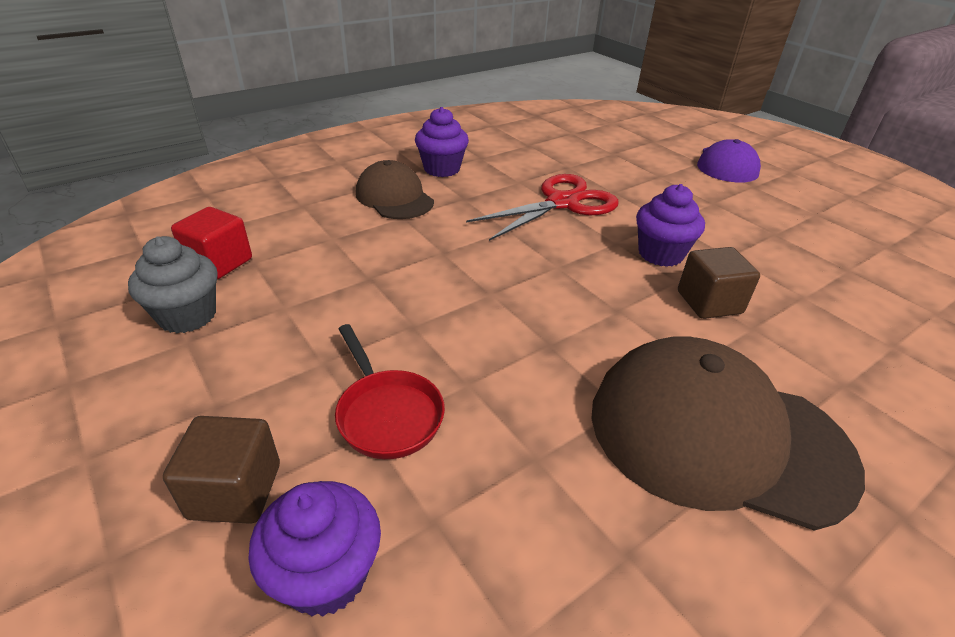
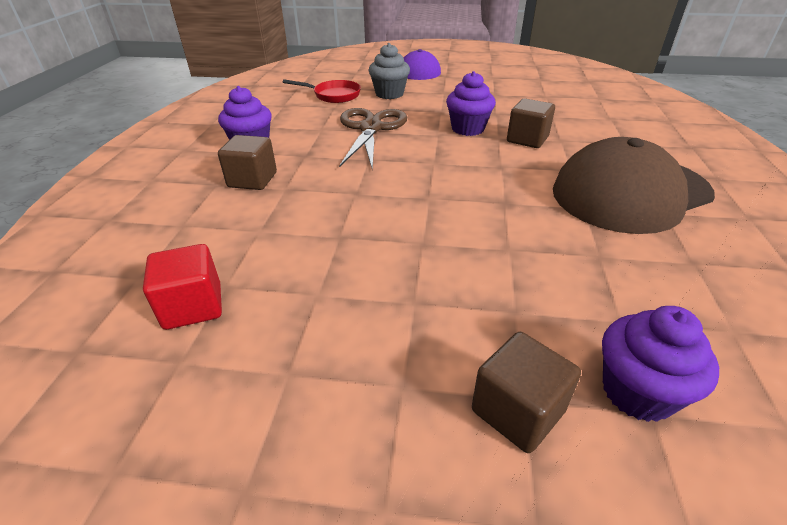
camera: 45 degrees left, 0 degrees up
(187, 316) = (249, 358): grey cupcake -> grey cupcake (389, 94)
(387, 414) = (504, 296): red pan -> red pan (333, 95)
(394, 197) = (252, 180): brown cap -> brown cube
(562, 203) = (370, 128): red scissors -> brown scissors

